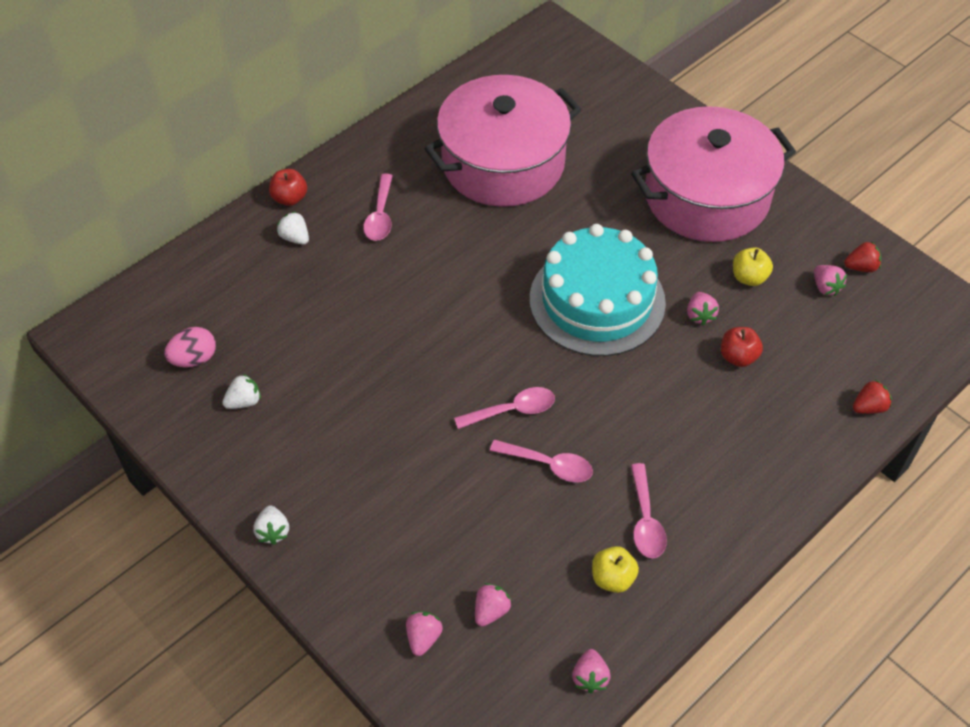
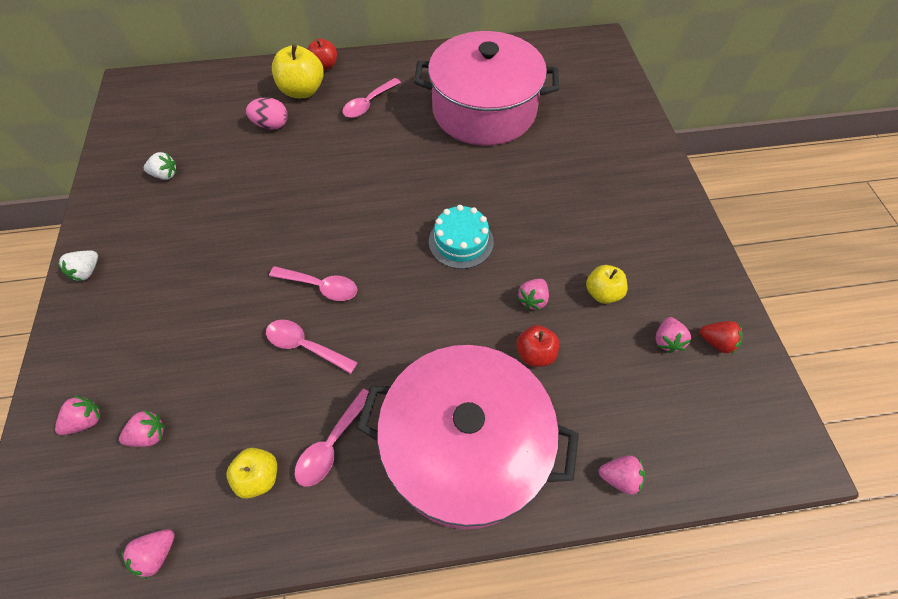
camera: 35 degrees right, 5 degrees up
(194, 359) = (168, 132): pink egg -> pink egg (271, 125)
(295, 237) = (303, 91): white strawberry -> yellow apple
(549, 465) = (305, 346): pink spoon -> pink spoon turned 150 degrees clockwise
(597, 300) = (461, 241): turquoise cake -> turquoise cake, size x0.52
(706, 196) = (621, 210): pink pot -> pink pot (465, 447)
(869, 407) = (619, 477): red strawberry -> pink strawberry

